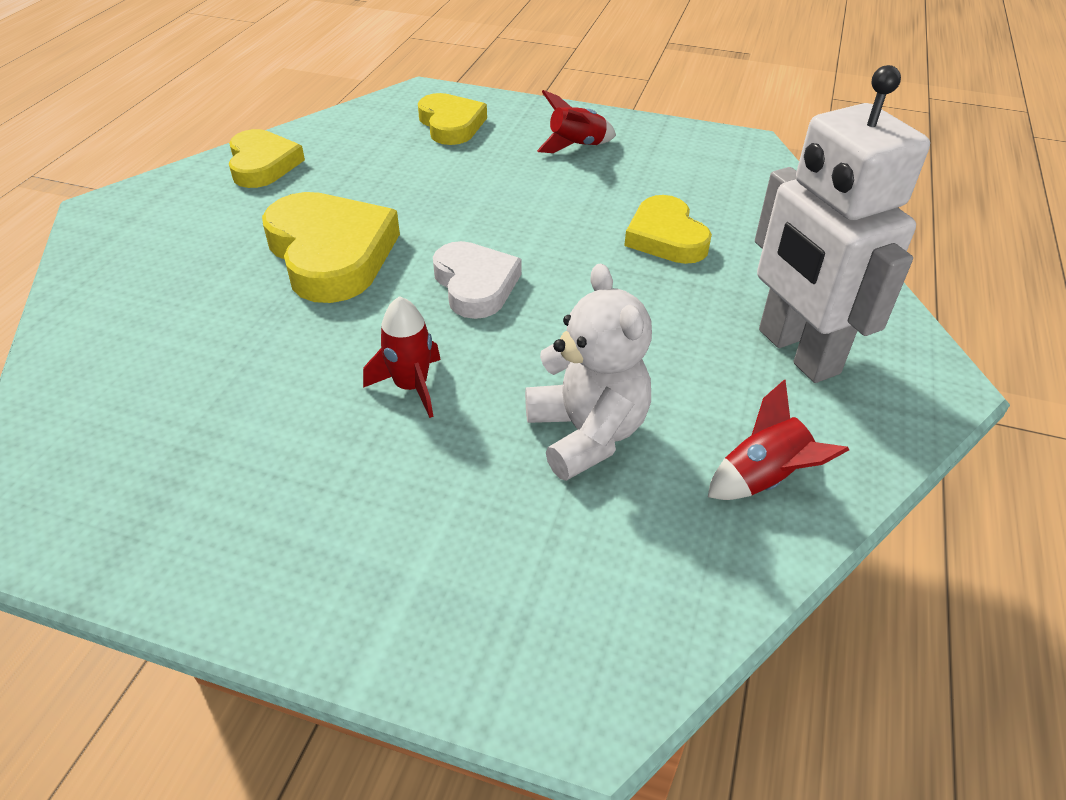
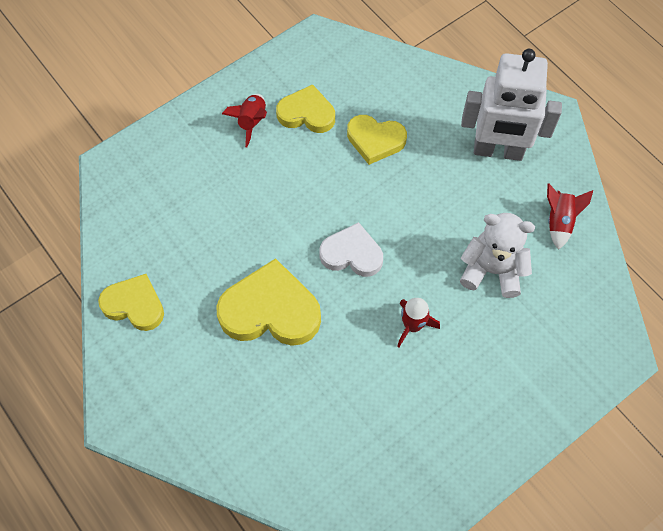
camera: 55 degrees left, 20 degrees up
(451, 124) = (169, 173): yellow heart -> yellow heart (307, 113)

